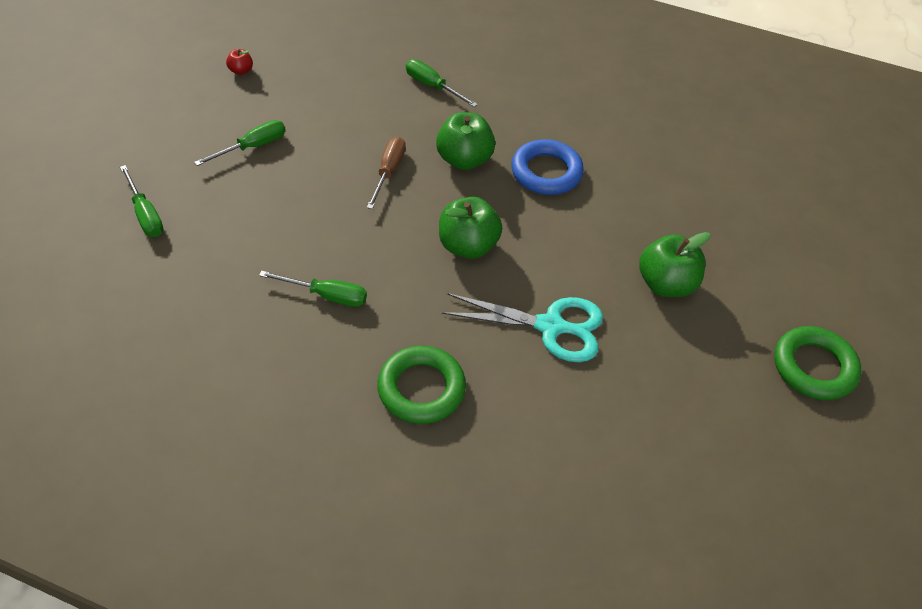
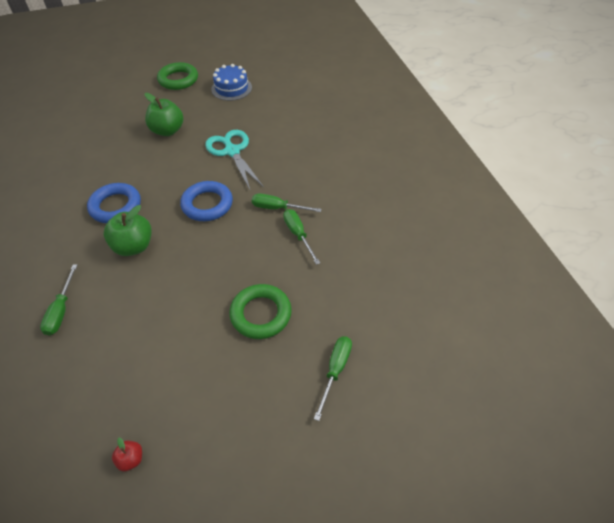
camera: 125 degrees left, 0 degrees up
(253, 147) = (217, 366): green screwdriver -> green screwdriver (277, 208)
(388, 172) = (176, 274): brown screwdriver -> none
(421, 389) = (311, 170): green ring -> green ring (261, 314)
(468, 246) = (207, 204): green apple -> blue ring
(729, 424) = (231, 88): none -> blue cake

